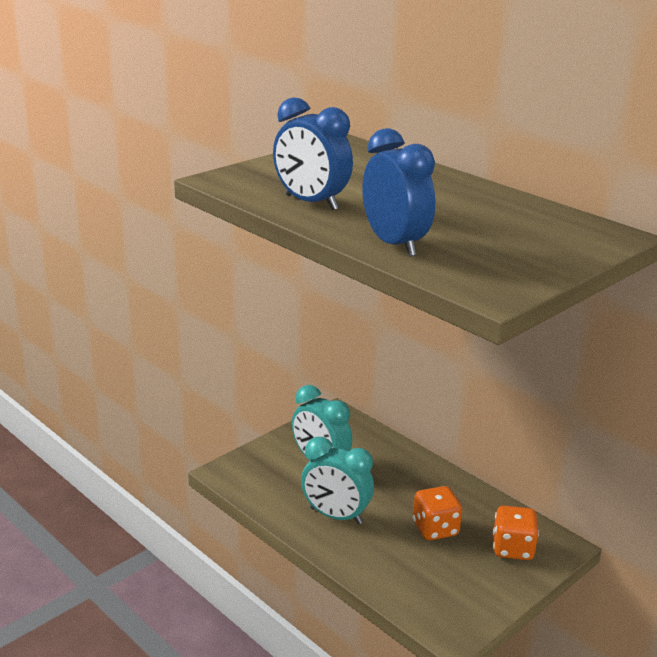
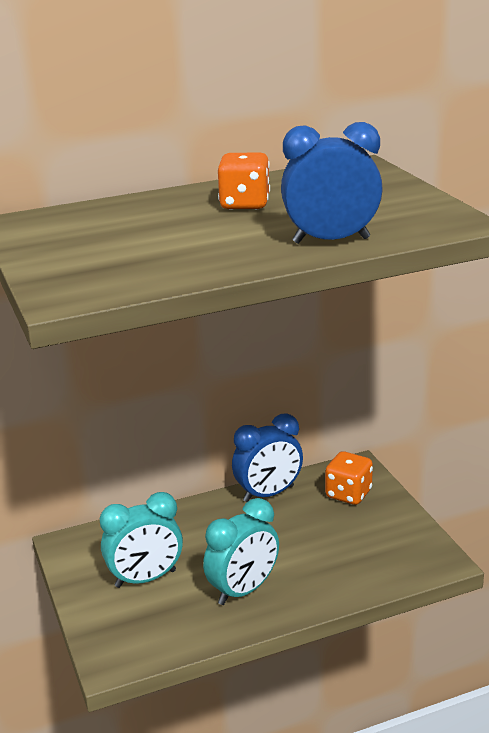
camera: 65 degrees left, 0 degrees up
(311, 203) = (188, 260): blue clock -> blue clock (268, 494)
(435, 529) = (299, 530): orange dice -> orange dice (245, 204)

